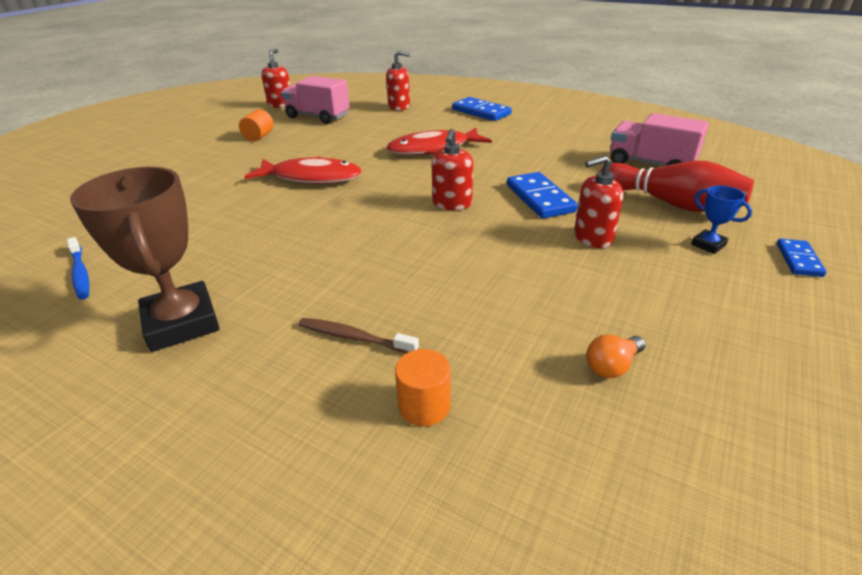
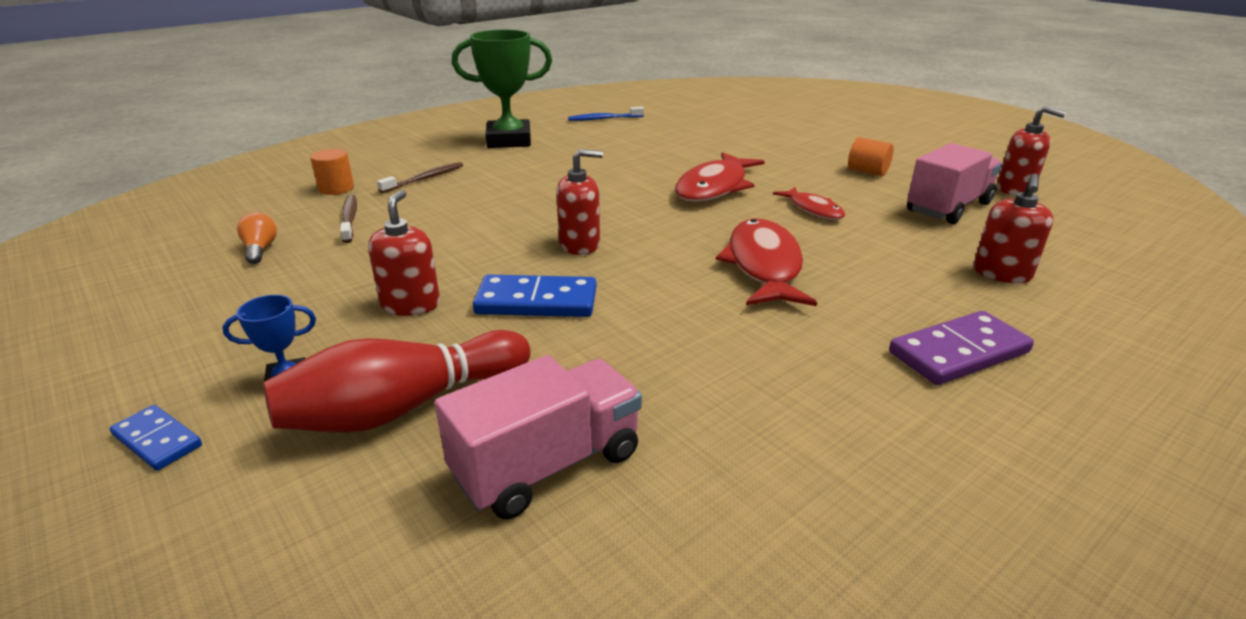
camera: 110 degrees right, 5 degrees down
(182, 323) = (509, 140): brown trophy -> green trophy
(340, 145) = (813, 209): none -> red fish
(452, 204) = (580, 245): red soap dispenser -> red soap dispenser turned 135 degrees clockwise
(481, 112) = (959, 352): blue domino -> purple domino
(498, 340) = (349, 219): none -> brown toothbrush

